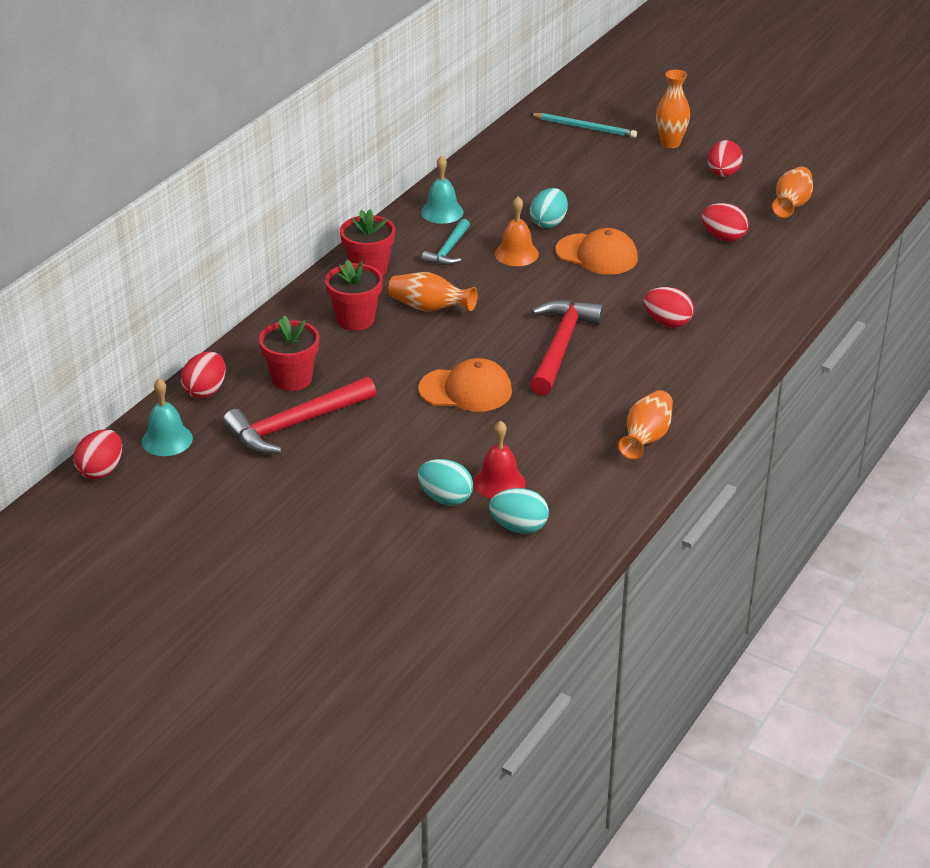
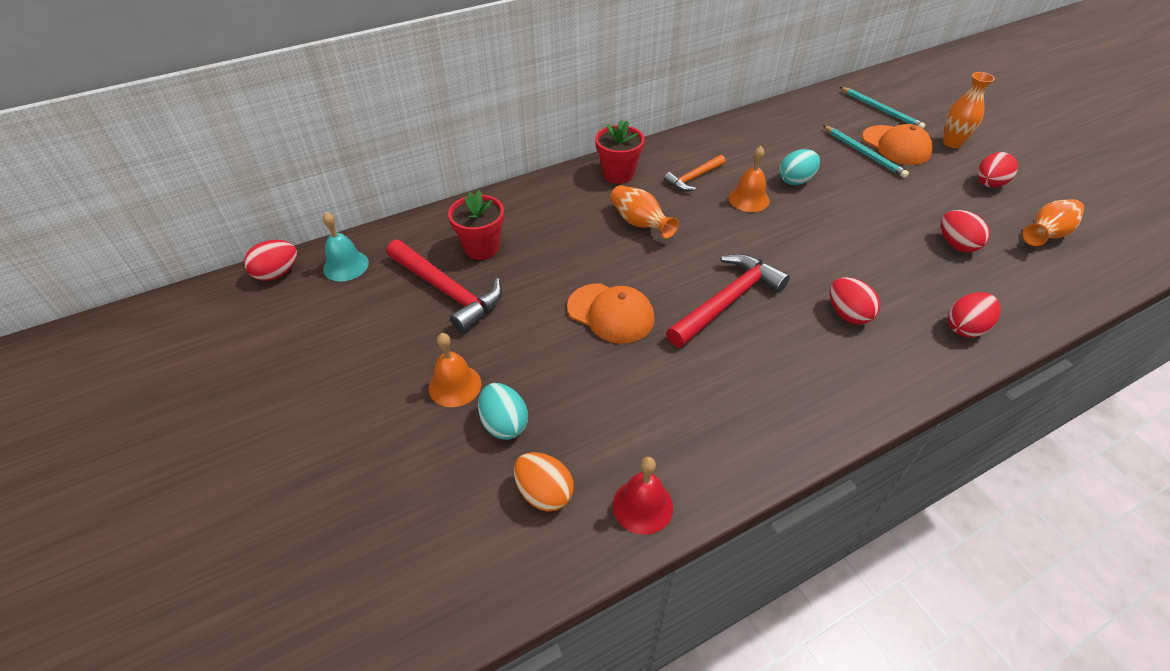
camera: 30 degrees right, 10 degrees up
(205, 390) = (411, 233): red egg -> red egg (965, 328)
(295, 425) = (447, 291): red hammer -> red hammer turned 135 degrees counterclockwise
(355, 319) = (573, 213): red flower pot -> none
(376, 489) = (455, 385): none -> orange bell
(442, 212) = (712, 145): turquoise bell -> none
(448, 250) = (694, 178): turquoise hammer -> orange hammer
(499, 483) = (565, 429): red bell -> red bell (642, 506)
(519, 527) = (544, 493): turquoise egg -> orange egg
(595, 177) = (863, 153): none -> turquoise pencil
(597, 255) = (820, 223): orange cap -> orange cap (896, 145)
(646, 438) = (745, 440): orange vase -> none

